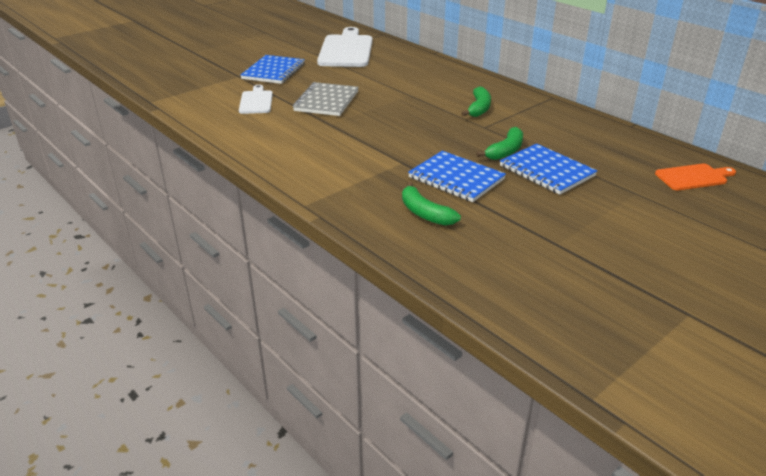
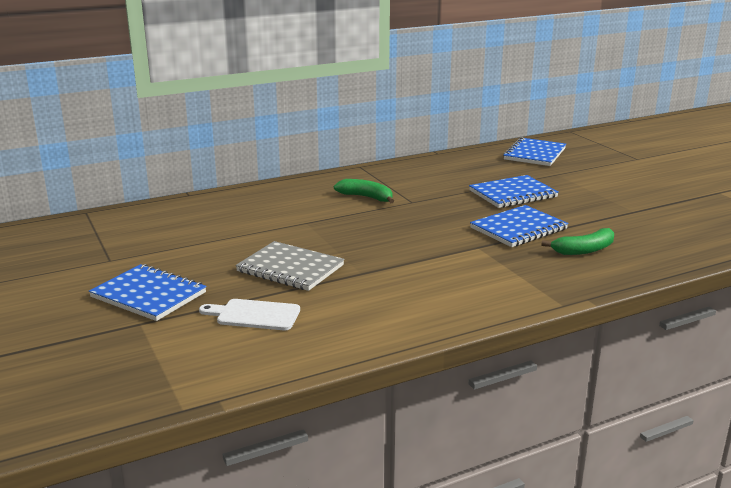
camera: 75 degrees left, 10 degrees down
(346, 50) = (119, 239): white cutting board -> none
(505, 151) = (468, 202): green banana -> none
(693, 177) = (534, 154): orange cutting board -> blue notebook

